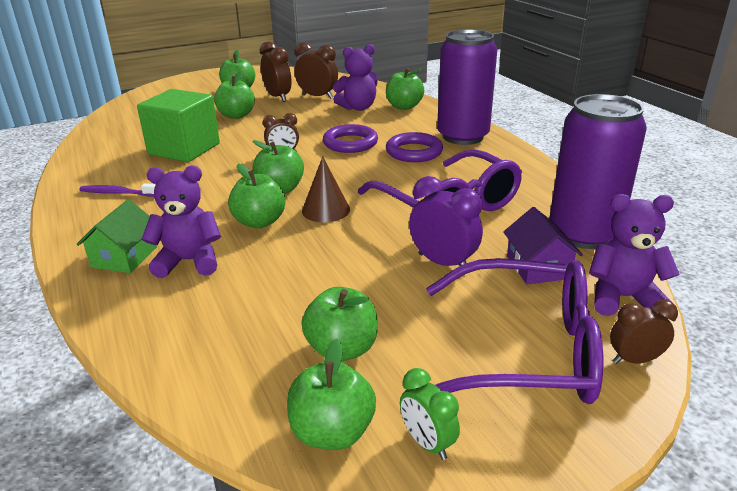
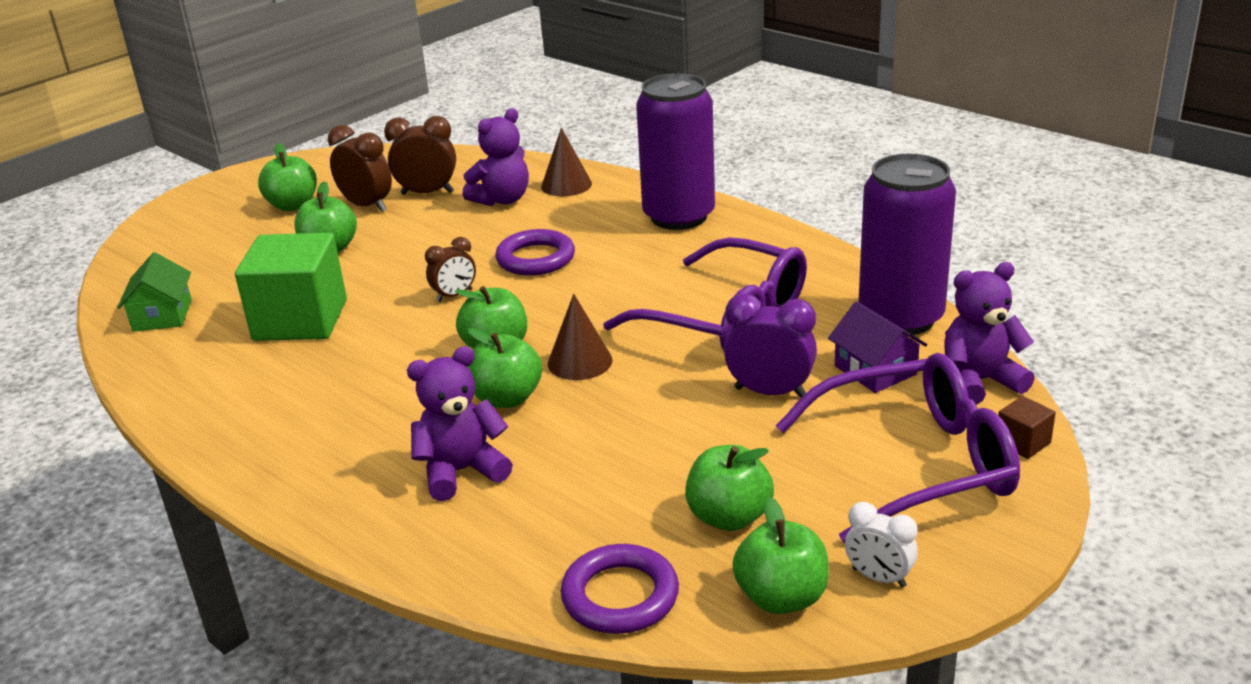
camera: 20 degrees left, 0 degrees up
(118, 193) = (268, 408): purple toothbrush -> none
(124, 257) = (369, 489): green house -> green house (162, 315)
(404, 106) = (566, 185): green apple -> brown cone
(414, 152) = (631, 253): purple ring -> purple ring (620, 596)
(427, 443) = (879, 578): green clock -> white clock
(634, 360) = (1022, 443): brown clock -> brown cube

